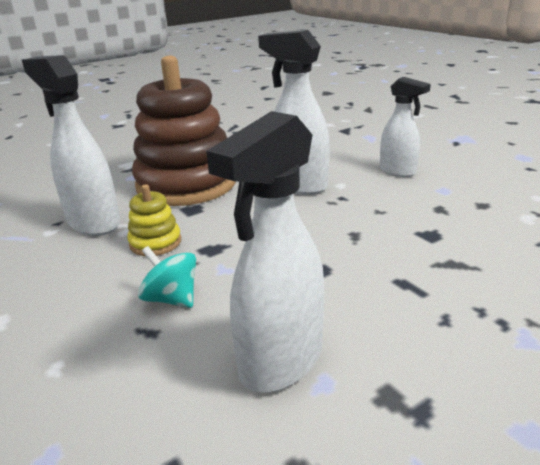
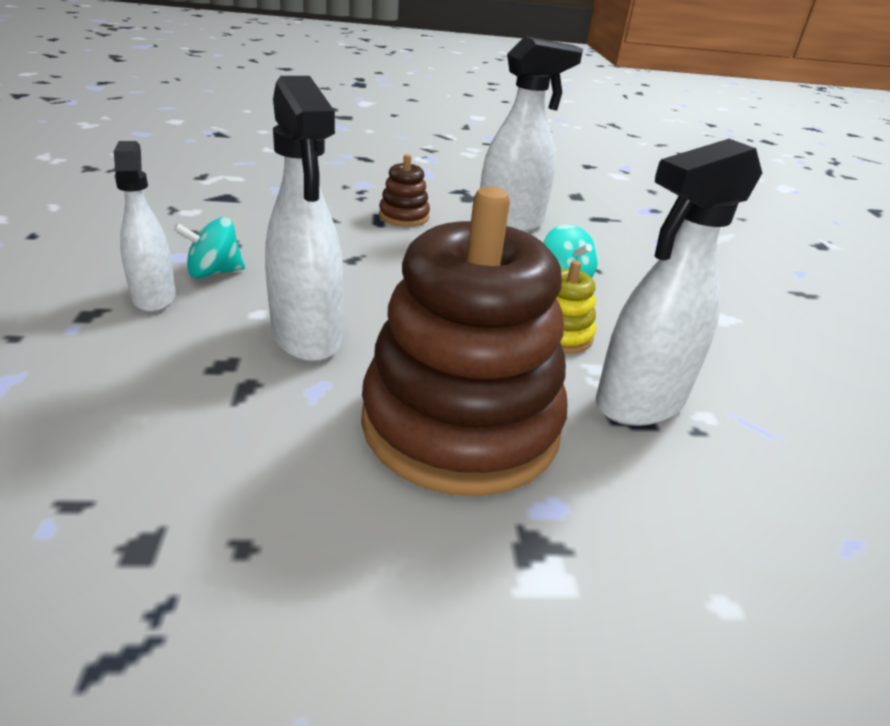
camera: 155 degrees left, 5 degrees up
(93, 223) = (638, 403): white spray bottle -> white spray bottle turned 75 degrees clockwise
(397, 304) = (404, 216): none -> brown stacking toy
(405, 191) = (214, 272): none -> turquoise spinning top

